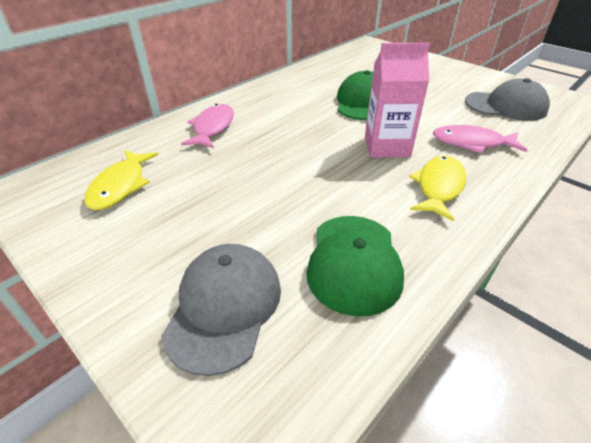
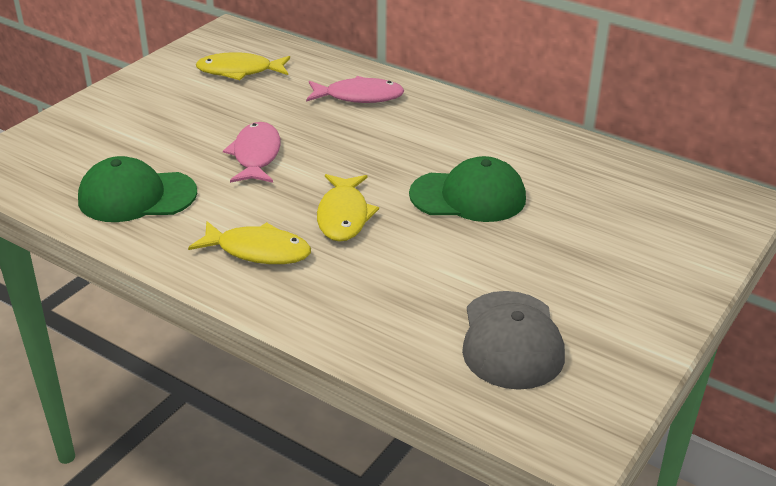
camera: 80 degrees right, 5 degrees down
(224, 307) = (93, 142): grey cap -> none
(386, 146) = (343, 216): pink carton -> yellow fish
(472, 143) = (369, 287): pink fish -> pink fish (256, 155)

